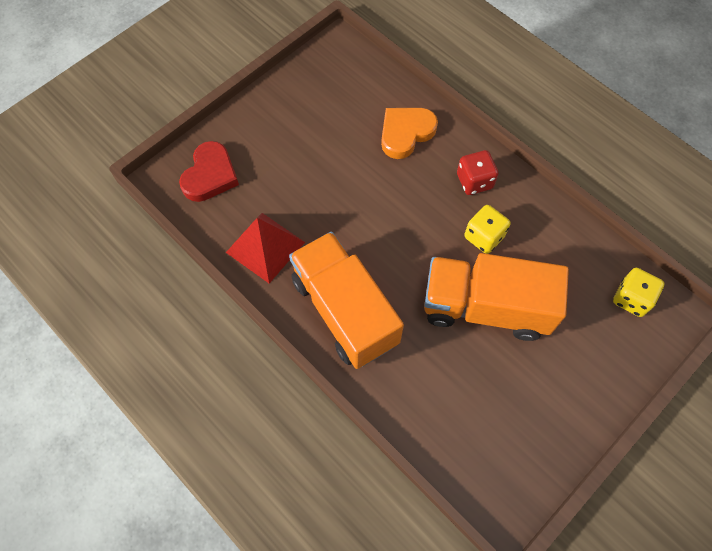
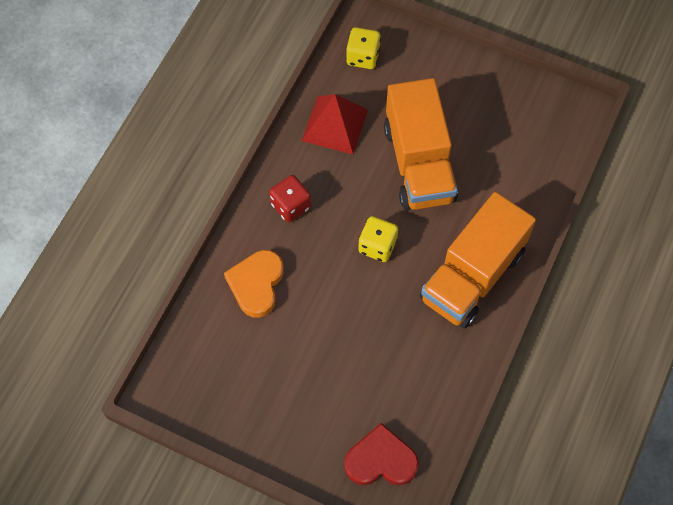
camera: 110 degrees left, 0 degrees up
(265, 247) = (439, 370): red pyramid -> red pyramid (334, 125)
(405, 133) = (256, 284): orange heart -> orange heart turned 75 degrees clockwise
(484, 237) = (349, 182): yellow dice -> yellow dice (377, 246)

